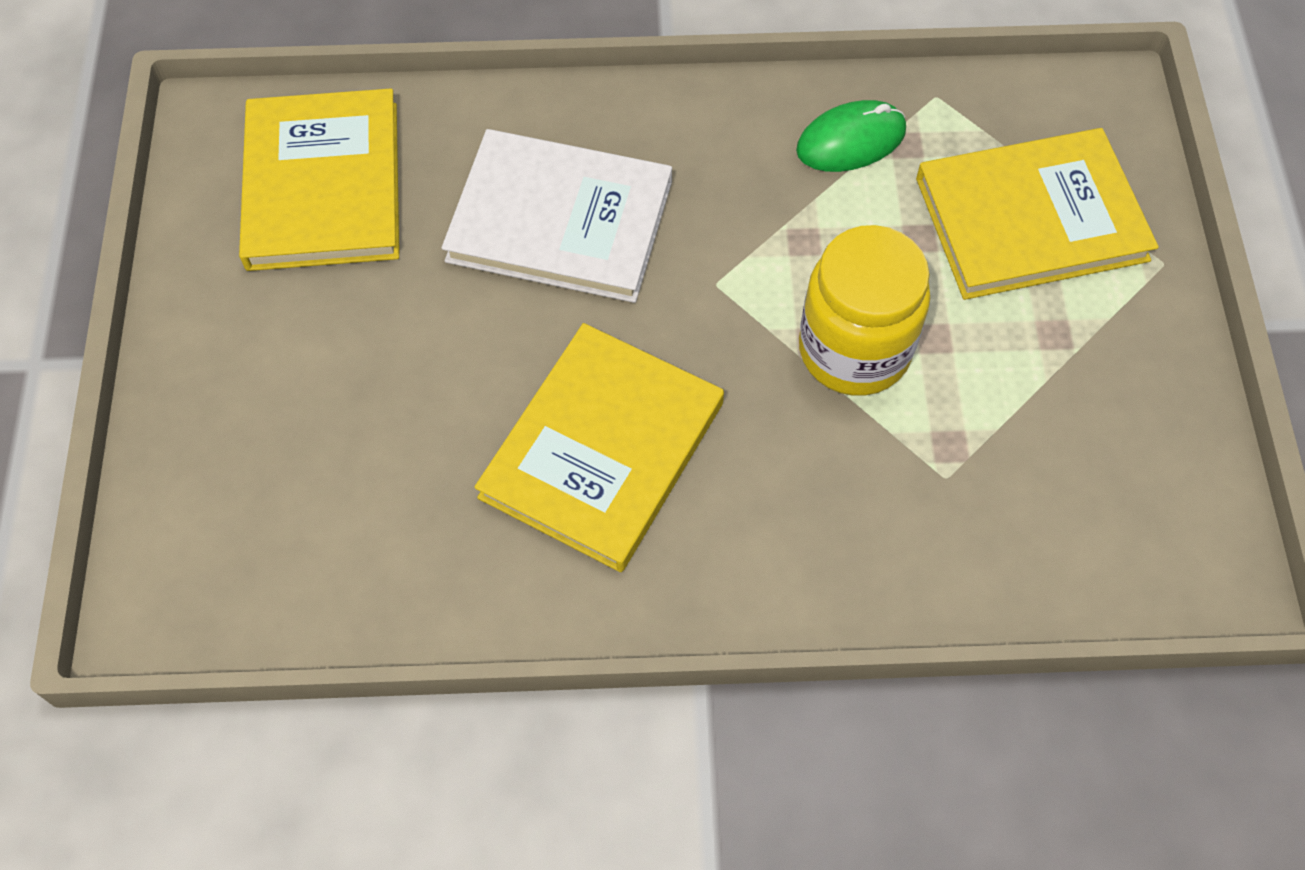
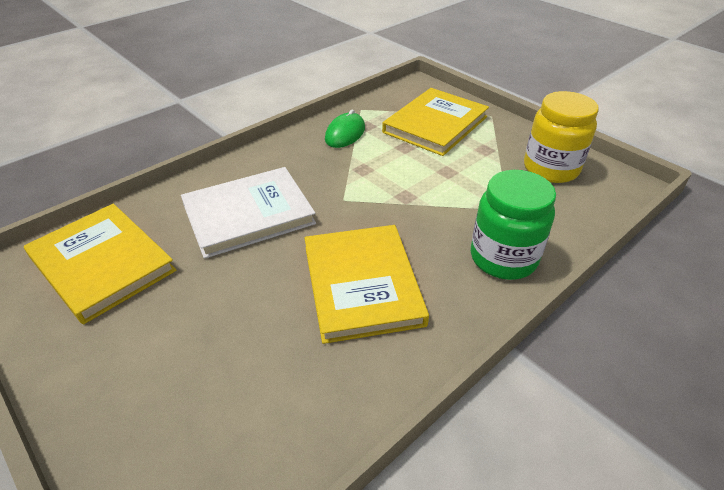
camera: 40 degrees left, 20 degrees down
(837, 553) = (503, 258): none -> green jar
(854, 350) = (424, 190): yellow jar -> yellow jar (551, 169)

